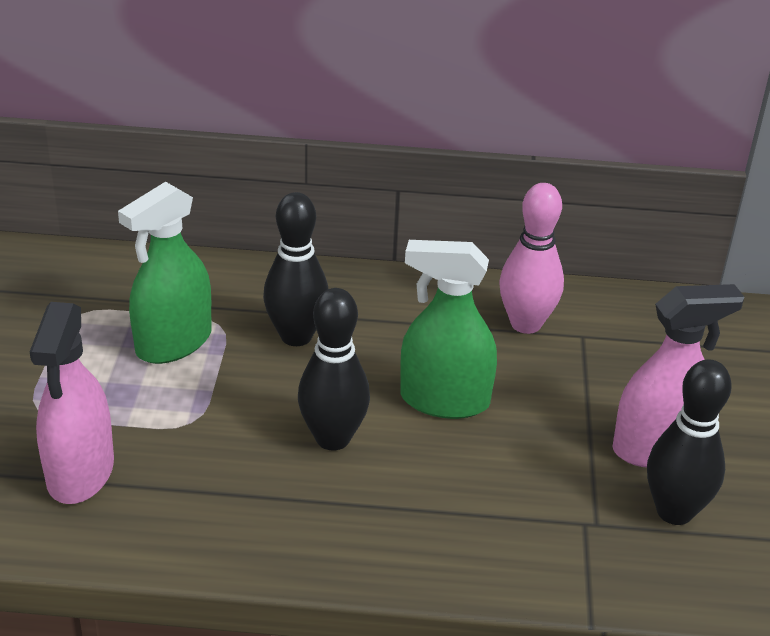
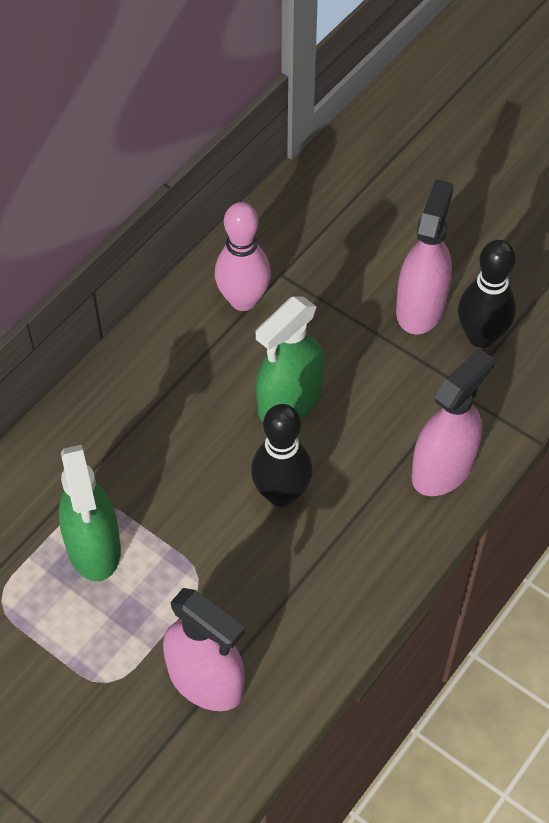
camera: 55 degrees left, 20 degrees up
(296, 336) = (148, 457): black bowling pin -> none
(475, 550) = (443, 468): none -> pink spray bottle

